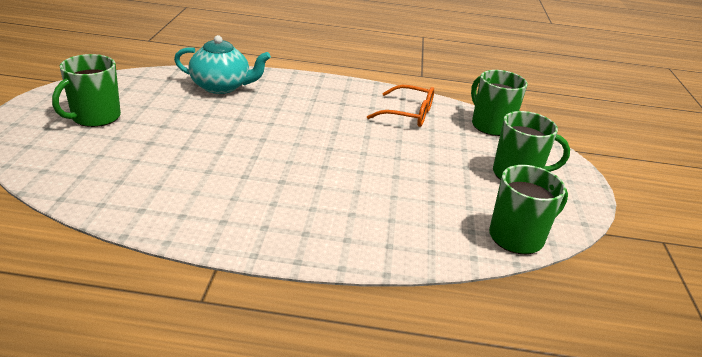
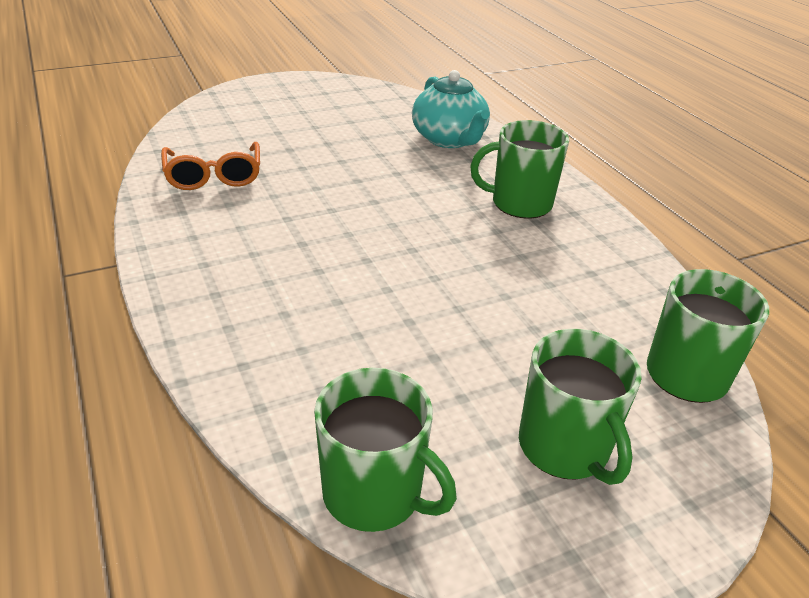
camera: 60 degrees right, 5 degrees up
(95, 117) = (299, 110): green mug -> green mug (520, 203)
(408, 114) = (591, 281): orange glasses -> orange glasses (214, 176)

